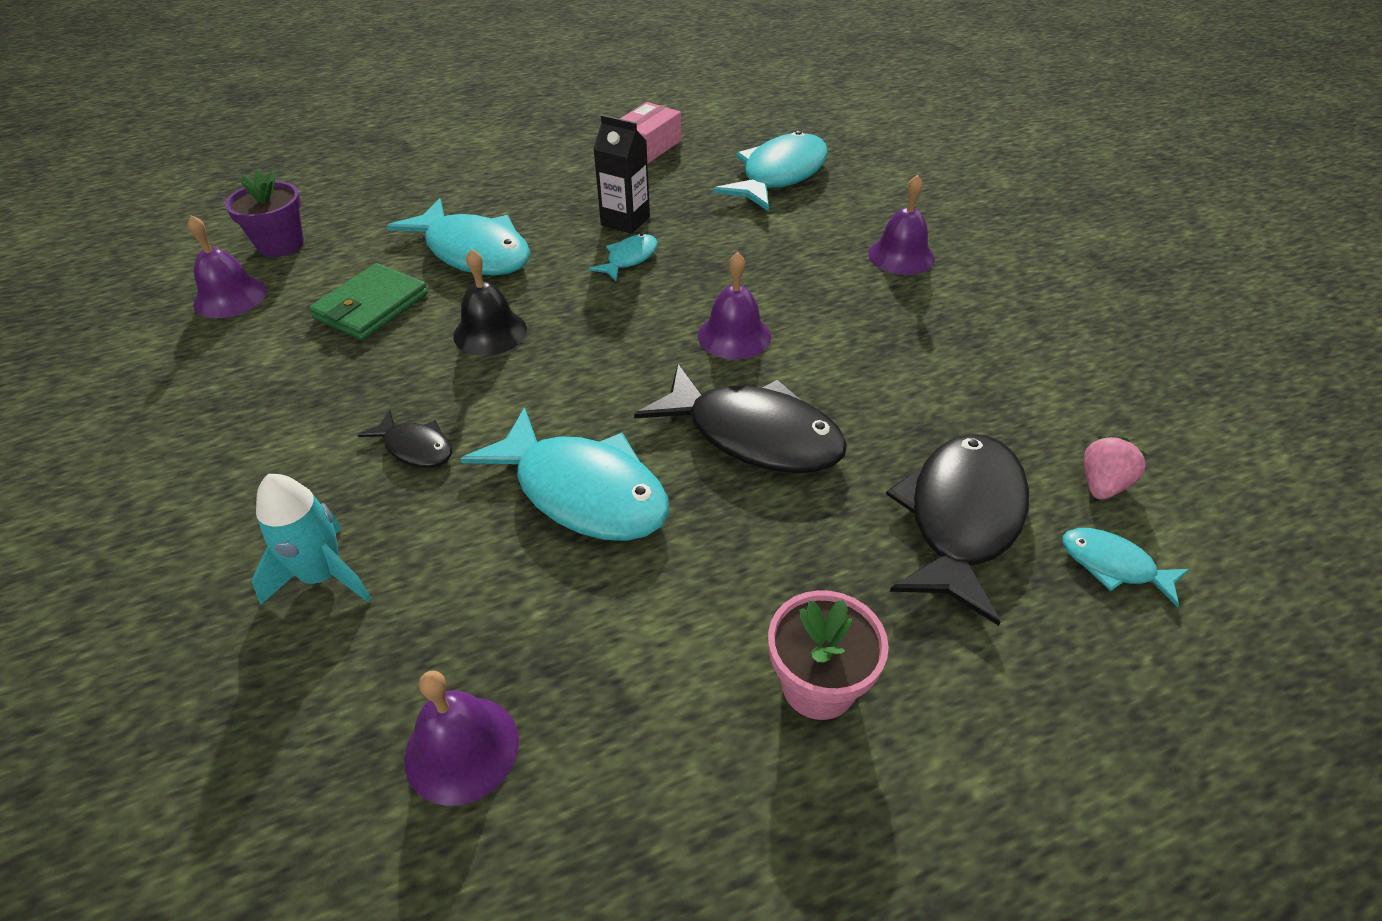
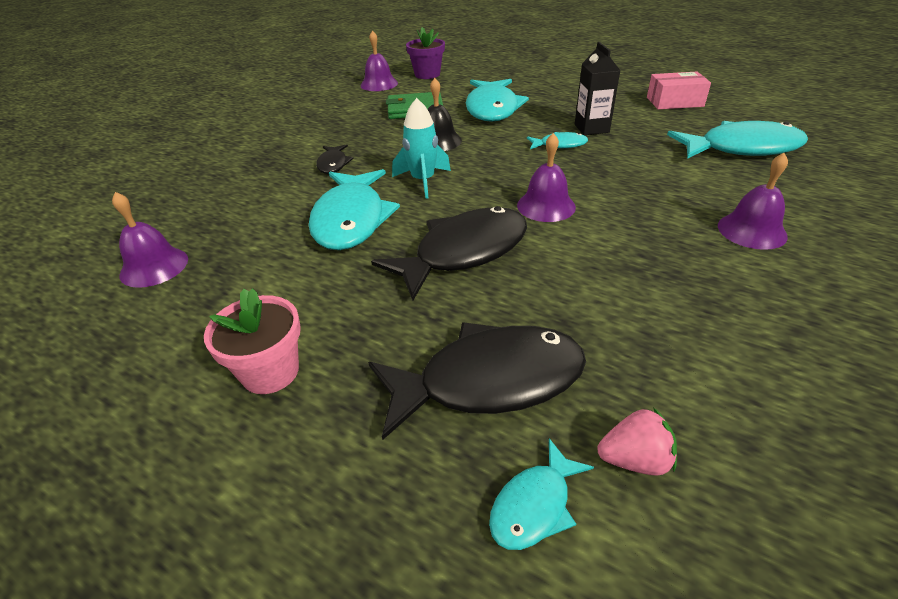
camera: 55 degrees right, 5 degrees down
(323, 576) = (233, 184): turquoise rocket -> turquoise rocket (423, 181)
(753, 435) = (463, 252): black fish -> black fish turned 120 degrees counterclockwise
(1113, 566) = (534, 505): turquoise fish -> turquoise fish turned 135 degrees counterclockwise

